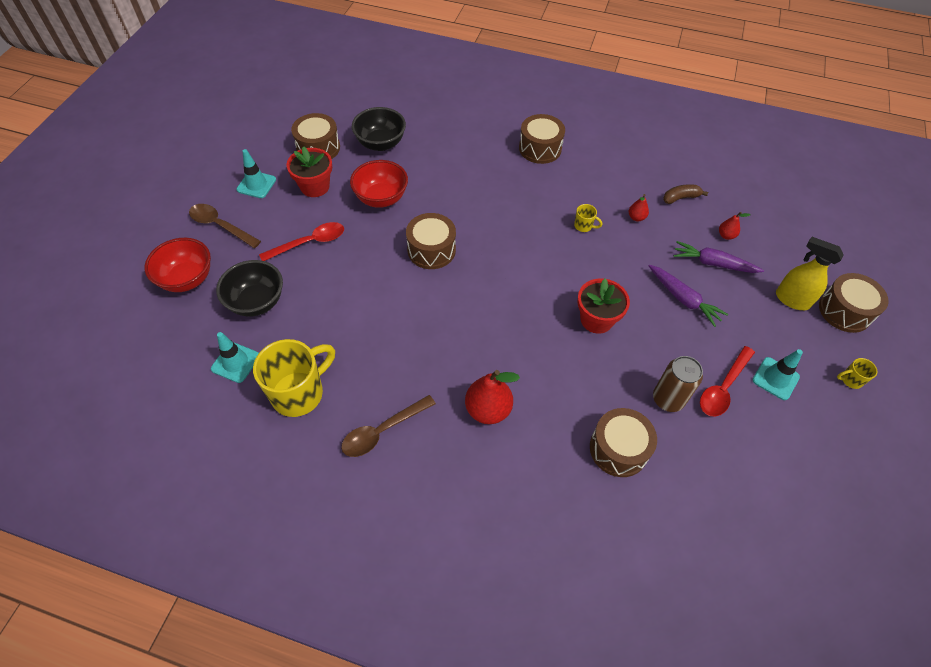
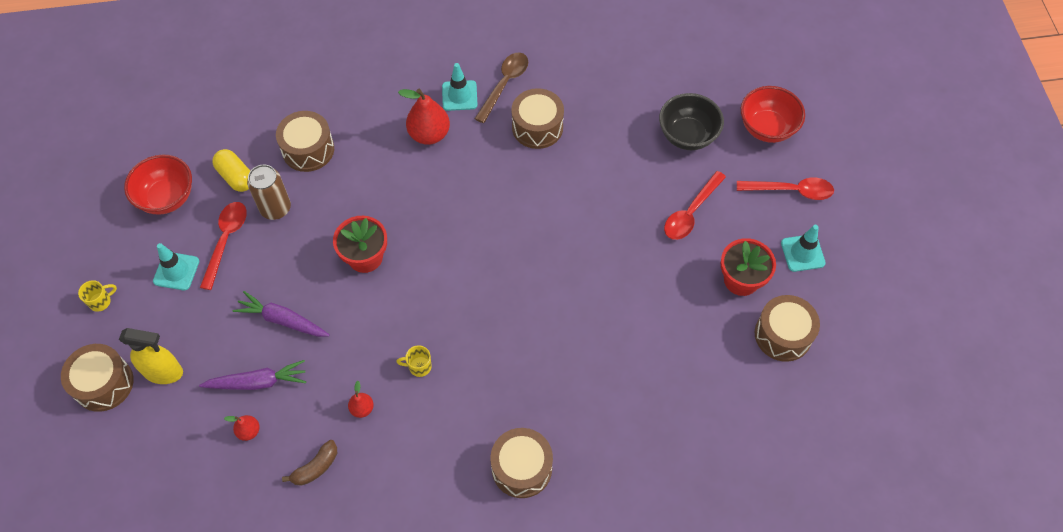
camera: 155 degrees right, 5 degrees up
(220, 225) = (791, 191): brown spoon -> red spoon
(235, 362) = (659, 82): turquoise traffic cone -> turquoise traffic cone (459, 96)
(299, 393) = (589, 83): yellow mug -> none
(380, 143) = (718, 377): black bowl -> none
(381, 198) = (660, 298): red bowl -> red bowl (167, 198)
(431, 250) = (566, 260): brown drum -> brown drum (537, 127)
(702, 451) = (236, 177): none -> yellow capsule

